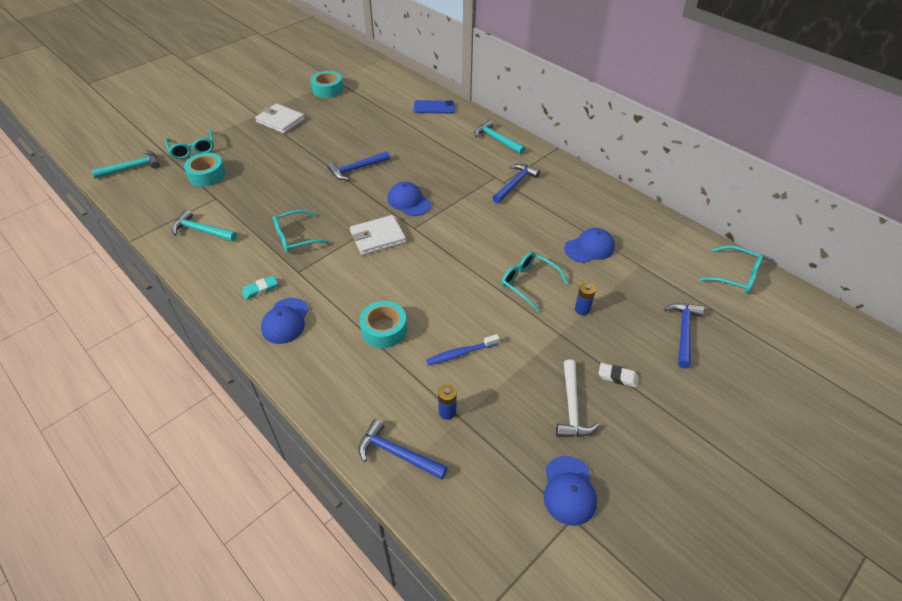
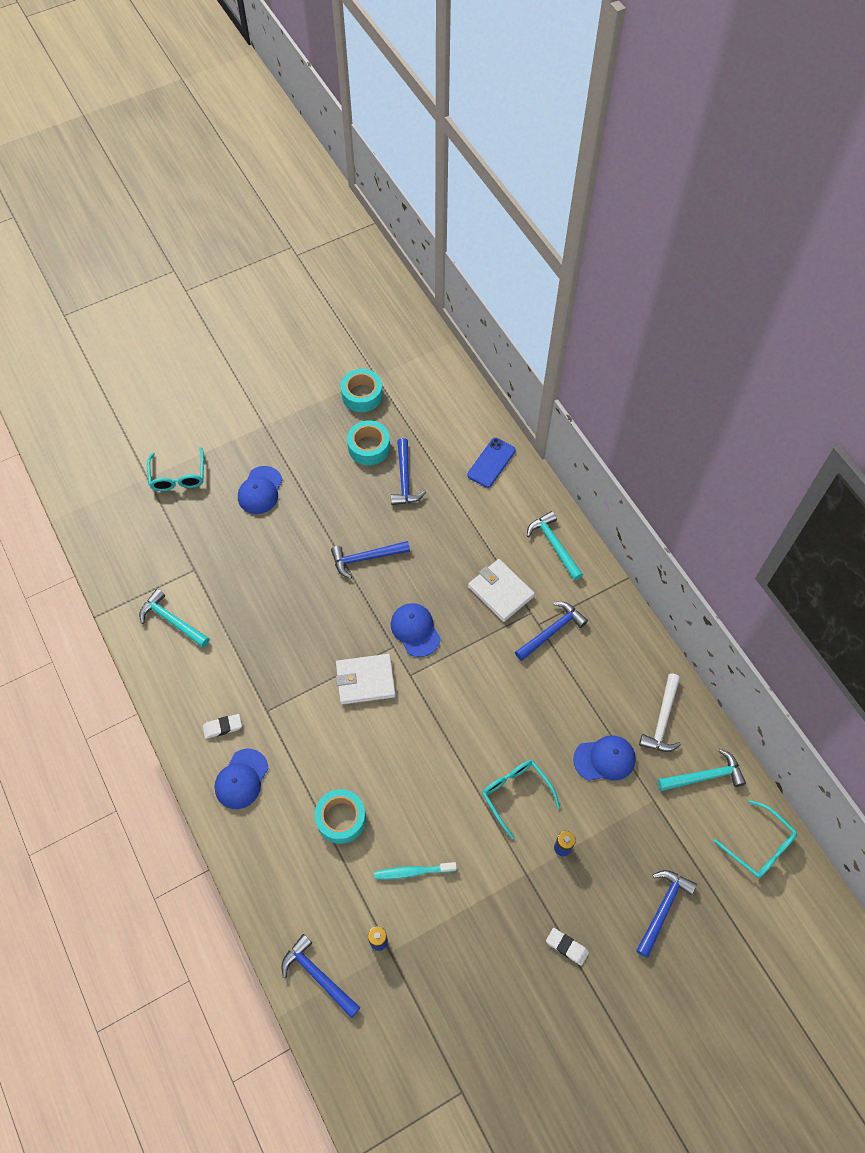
camera: 15 degrees right, 15 degrees up
(132, 168) = (105, 493): turquoise hammer -> turquoise hammer (704, 776)
(207, 175) = (189, 527): turquoise tape -> turquoise tape (369, 447)
(260, 289) = (222, 727): turquoise eraser -> white eraser
(280, 121) = (291, 445): white wallet -> white wallet (501, 592)
(295, 237) = (273, 657): turquoise glasses -> none
(373, 124) = (404, 479): none -> blue hammer
(434, 107) = (491, 463): blue phone -> blue phone turned 75 degrees counterclockwise
(460, 353) = (412, 872): blue toothbrush -> turquoise toothbrush
(569, 490) = (469, 1063): blue cap -> blue cap (260, 490)
(571, 407) = (505, 970): white hammer -> white hammer (662, 720)

